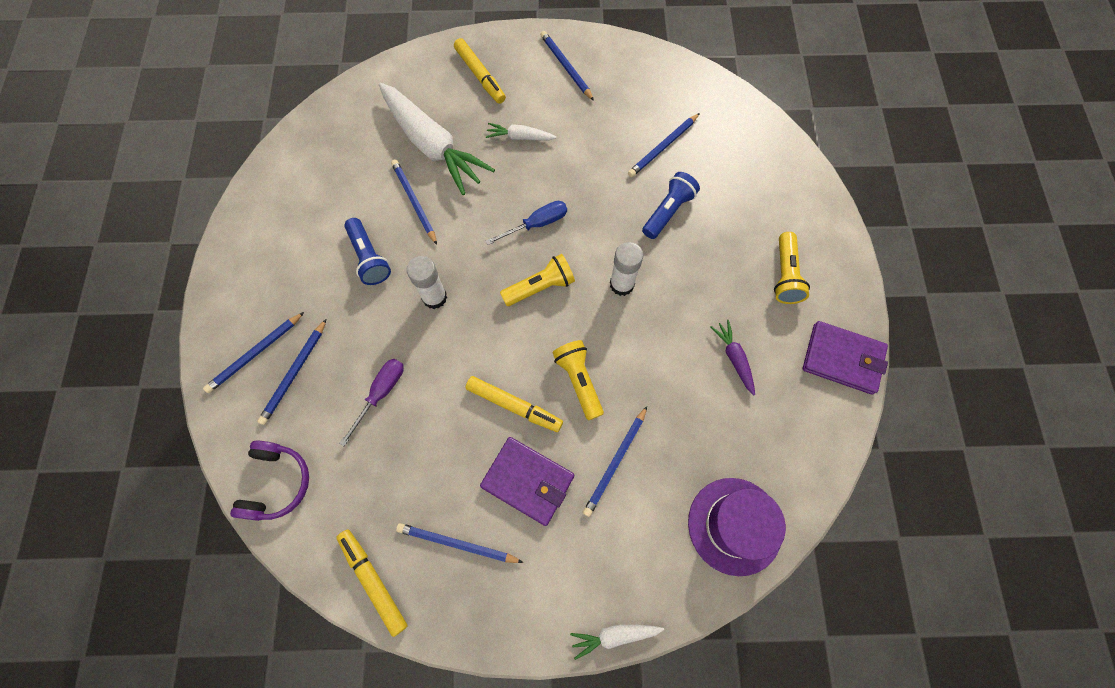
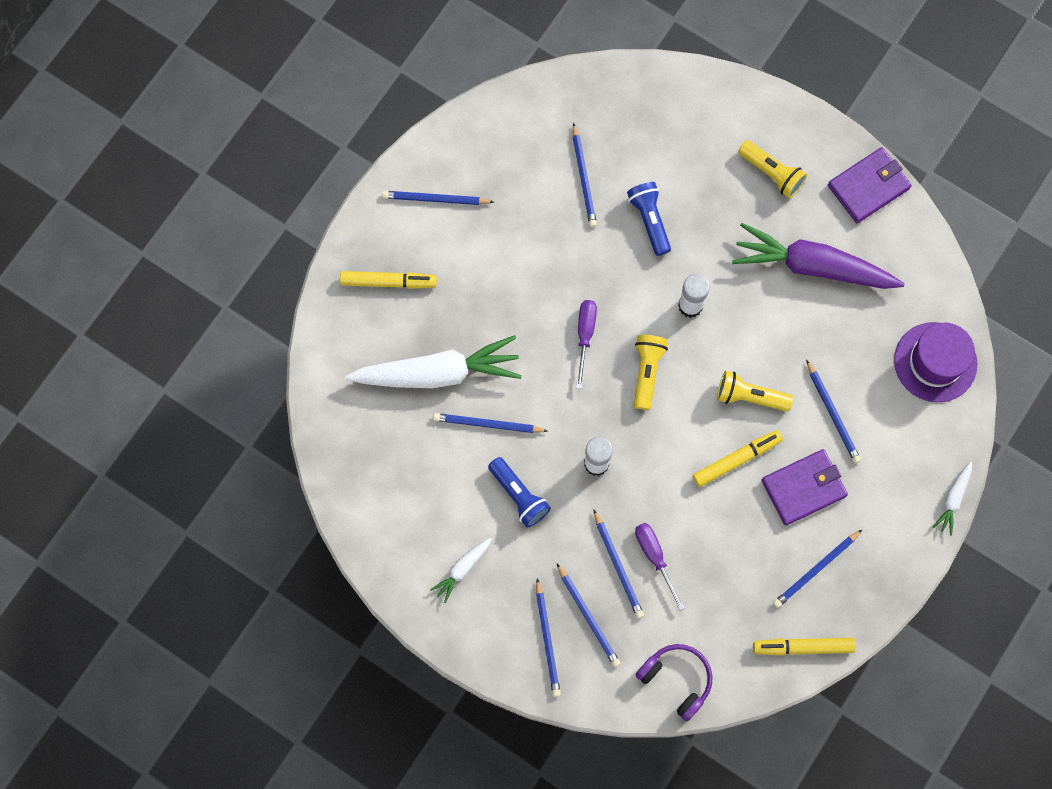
camera: 55 degrees left, 5 degrees up
(355, 369) = (618, 566): none -> blue pencil
(369, 258) = (519, 495): blue flashlight -> blue flashlight turned 45 degrees clockwise
(520, 137) = (484, 291): white carrot -> white carrot (462, 569)
(536, 224) = (585, 336): blue screwdriver -> purple screwdriver
(734, 358) = (812, 266): purple carrot -> purple carrot, size x2.24

